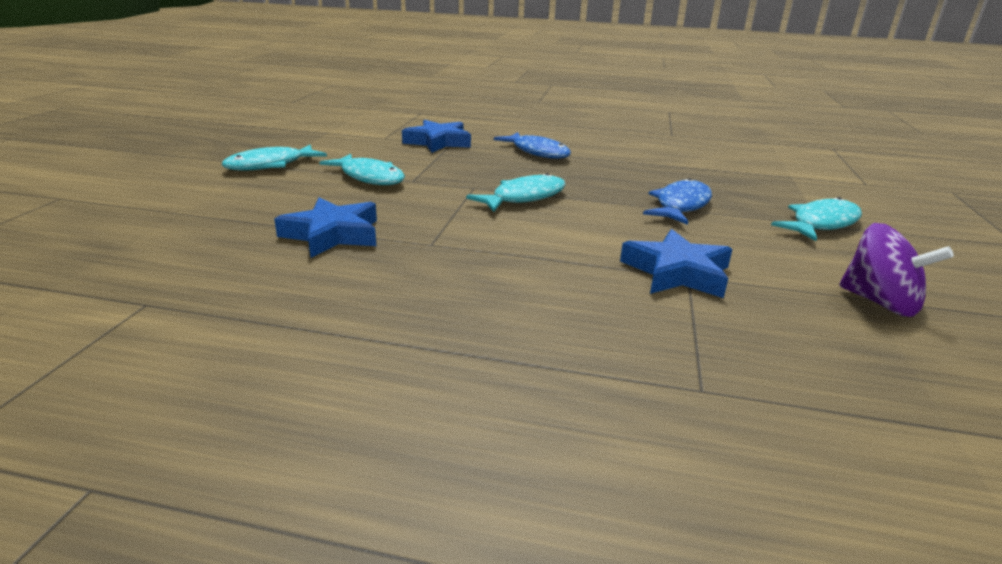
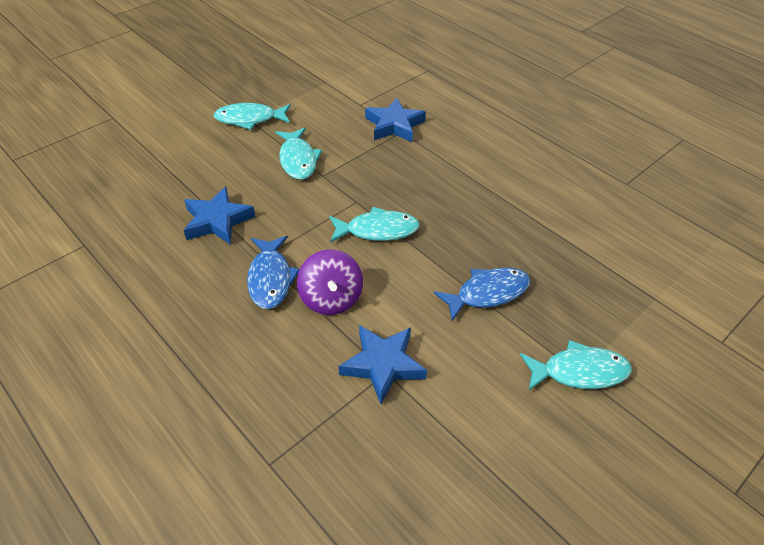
camera: 35 degrees right, 20 degrees up
(537, 152) = (459, 169): blue fish -> blue fish (270, 278)
(879, 302) = (486, 472): purple spinning top -> purple spinning top (331, 298)

